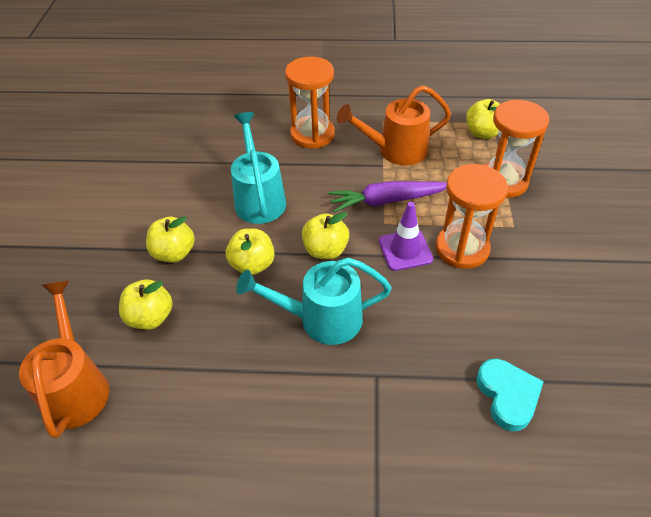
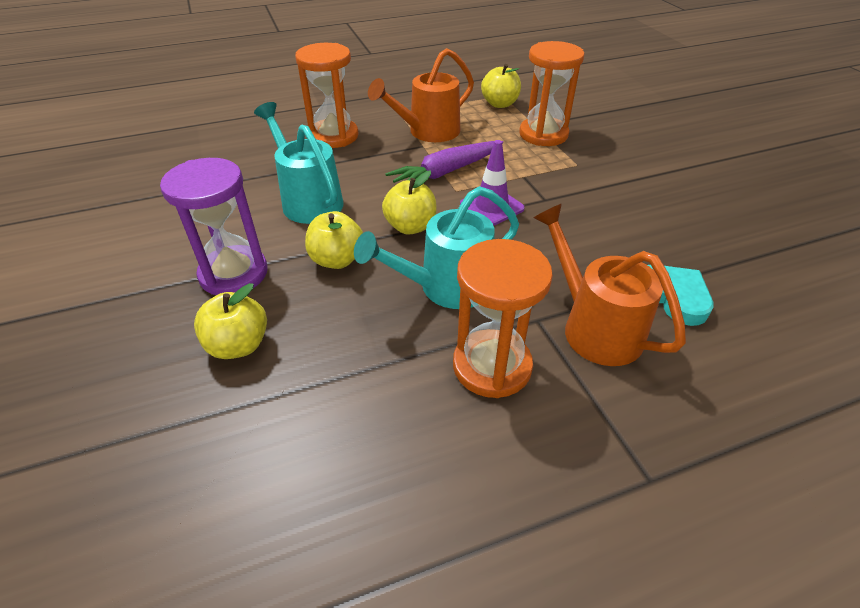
camera: 25 degrees left, 5 degrees down
(76, 386) = (172, 453): orange watering can -> orange watering can (593, 326)
(174, 253) = (234, 273): yellow apple -> purple hourglass
(462, 248) = (544, 192): orange hourglass -> orange hourglass (492, 366)

